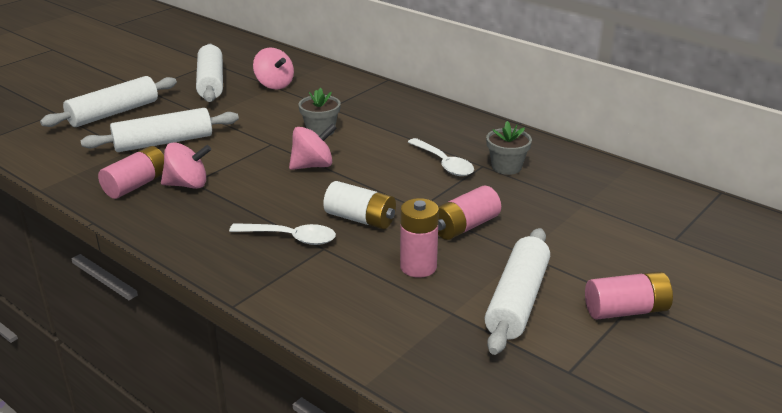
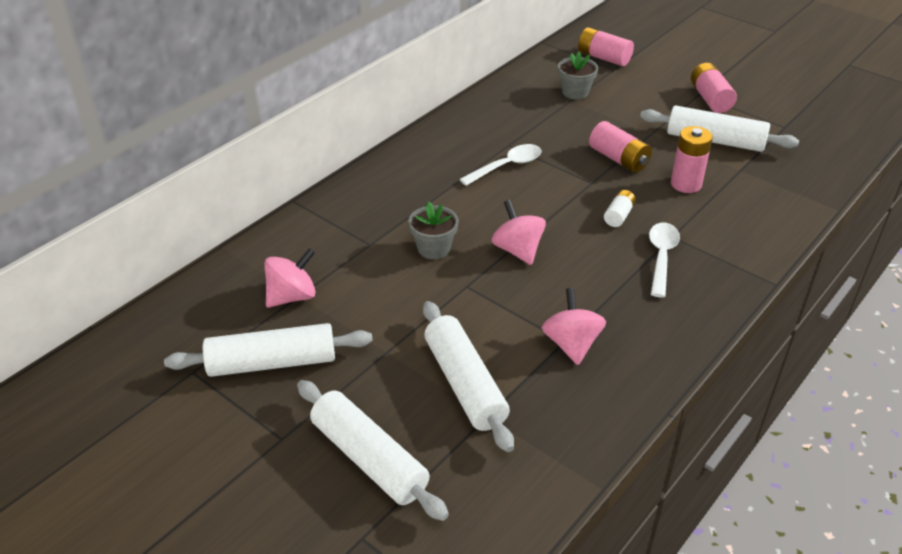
camera: 90 degrees left, 10 degrees up
(136, 185) = (578, 390): pink battery -> pink battery (603, 58)
(360, 219) = (618, 216): white battery -> white battery, size x0.62
(506, 167) = (510, 132): grey flower pot -> grey flower pot (575, 92)

